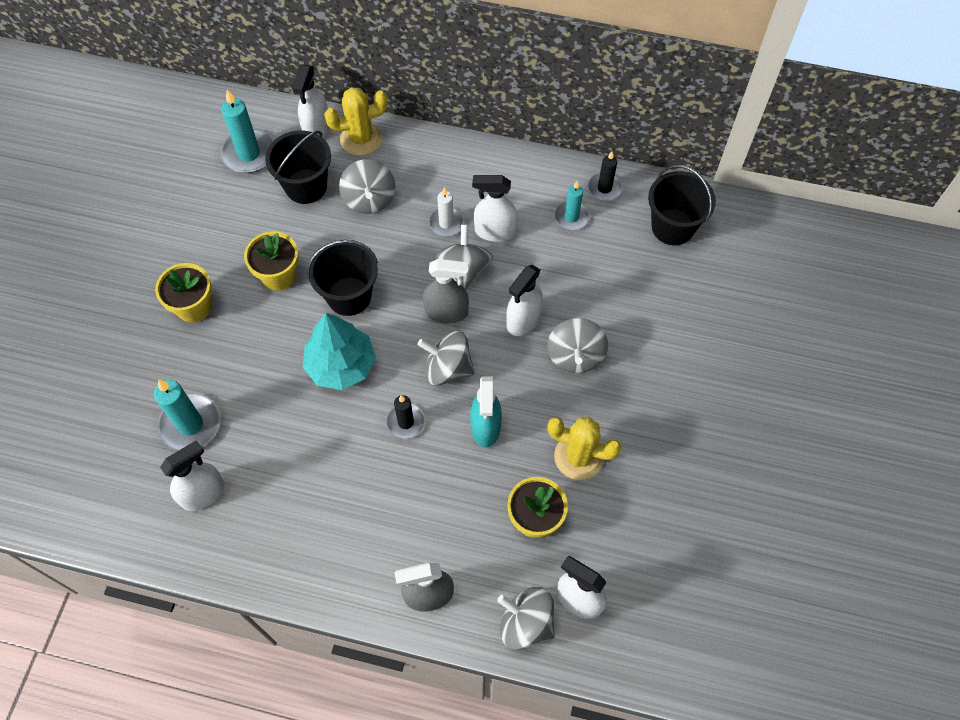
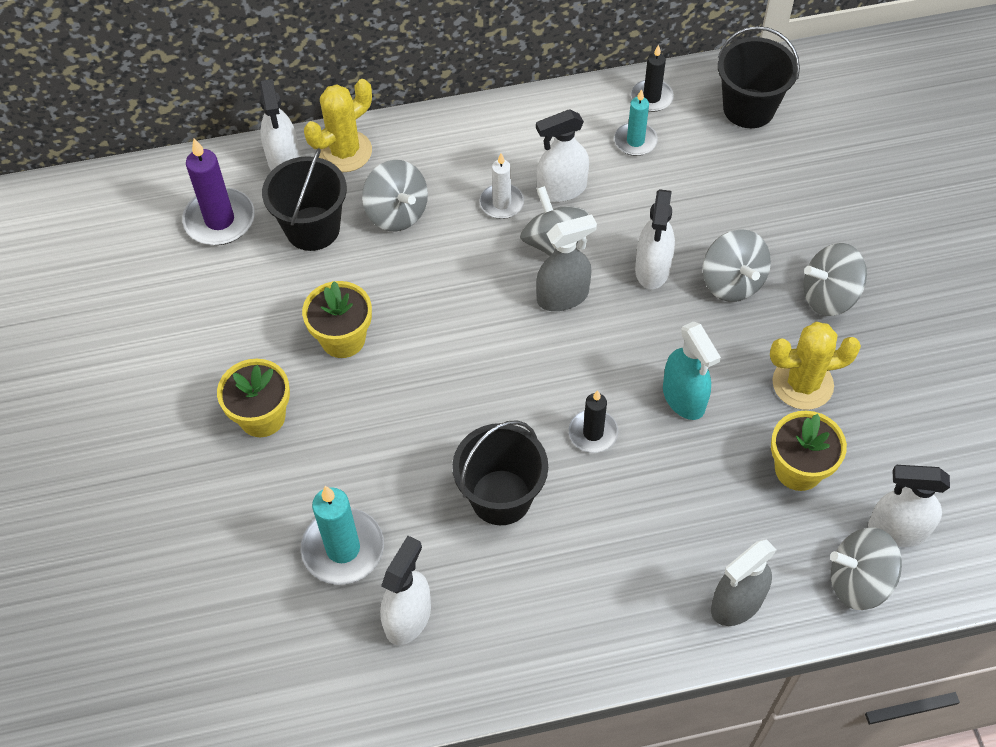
camera: 25 degrees left, 5 degrees down
(249, 153) = (219, 220): turquoise candle -> purple candle
(341, 365) = (480, 404): turquoise tree -> none
(349, 296) = (441, 326): black bucket -> black bucket (501, 497)
(447, 368) = (602, 355): grey spinning top -> grey spinning top (829, 296)

